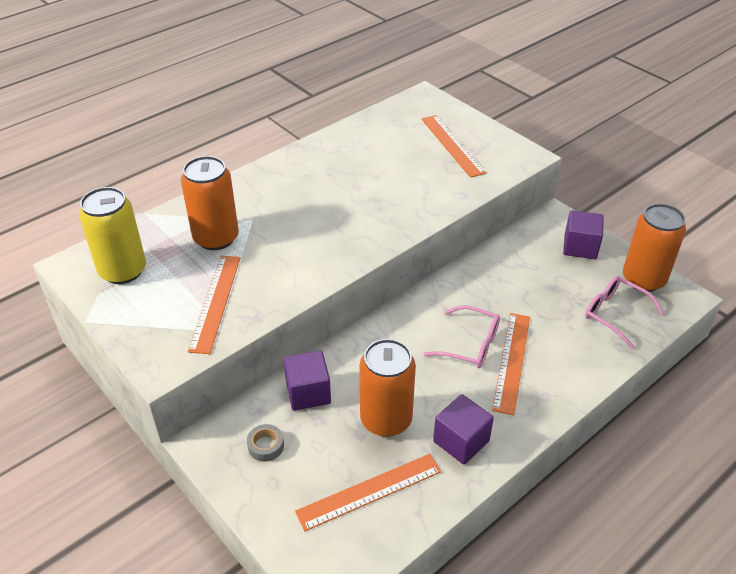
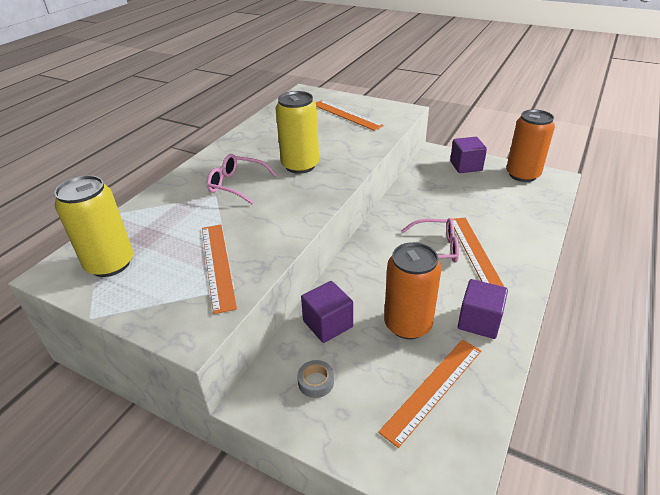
camera: 20 degrees left, 5 degrees down
(216, 238) = (190, 216): orange can -> none
(358, 205) = (300, 165): none -> yellow can
(614, 314) = (521, 200): pink glasses -> pink glasses (236, 185)

